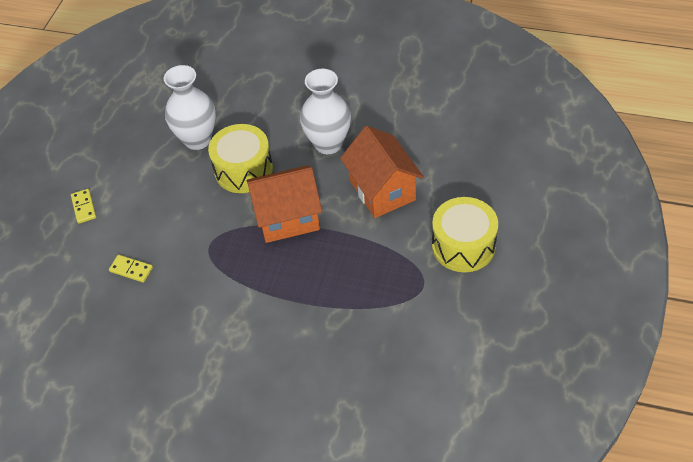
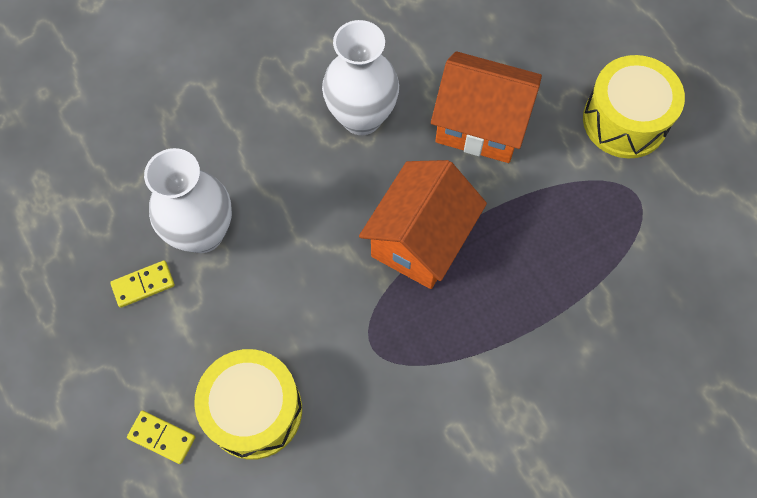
camera: 50 degrees left, 15 degrees up
(131, 270) = (318, 459): yellow domino -> yellow domino (143, 285)
(243, 170) = (303, 225): yellow drum -> yellow drum (254, 410)

